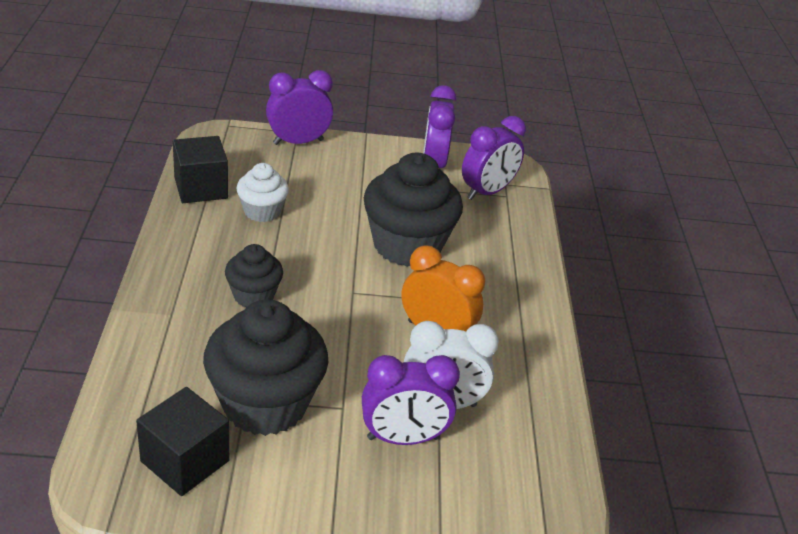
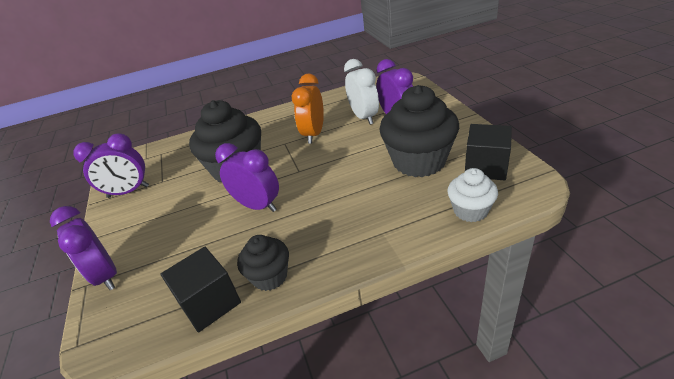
camera: 100 degrees left, 0 degrees up
(253, 295) = (333, 205): black cupcake -> black cupcake (270, 276)
(262, 211) = (229, 247): white cupcake -> white cupcake (470, 211)
(487, 192) = (159, 161): purple clock -> purple clock (258, 206)

